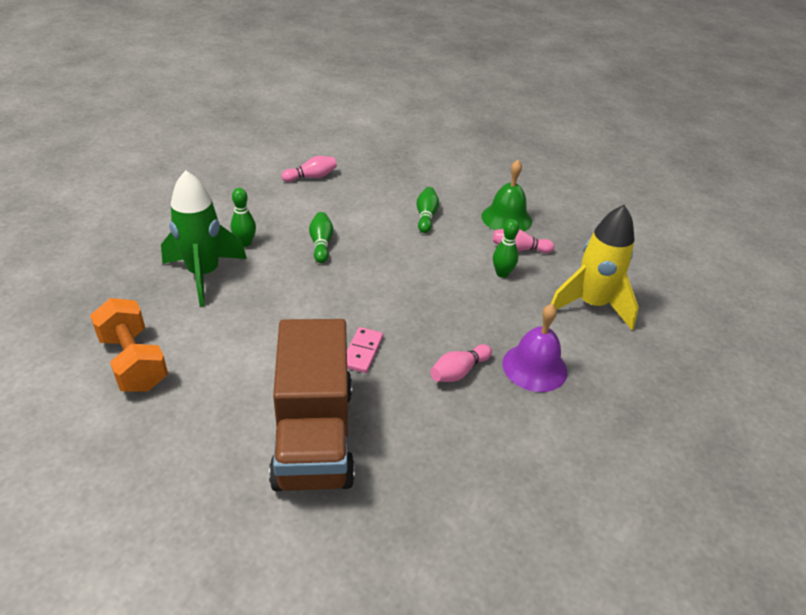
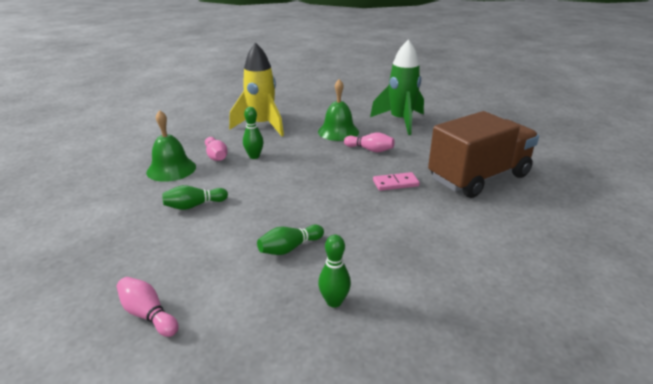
camera: 115 degrees left, 10 degrees down
(134, 362) = (550, 280): orange dumbbell -> none
(204, 274) = (412, 303): green rocket -> green rocket (400, 121)
(534, 367) = (338, 131): purple bell -> green bell

